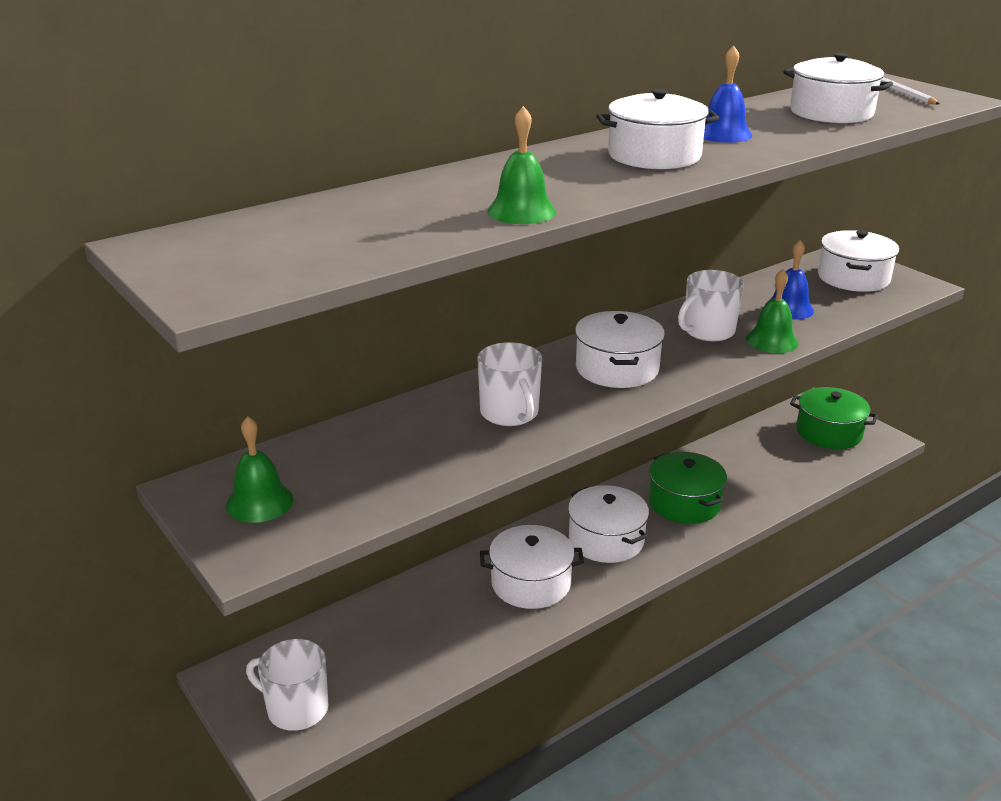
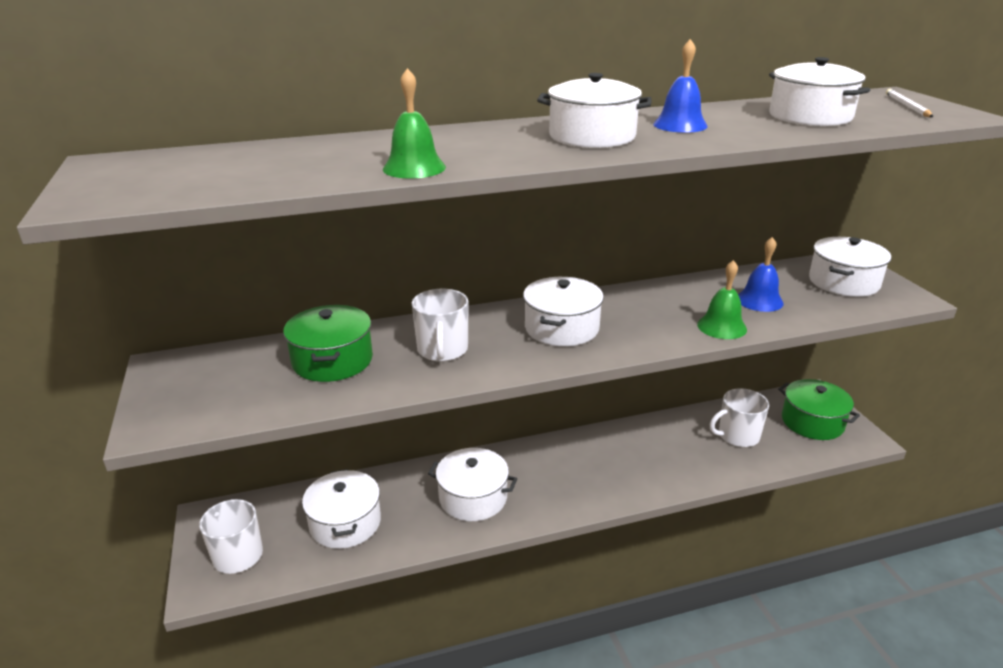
camera: 20 degrees right, 0 degrees up
(259, 502) = (197, 385): green bell -> none
(606, 540) = (556, 475): white pot -> white pot (345, 523)
(684, 503) = (642, 458): green pot -> green pot (332, 360)
(708, 331) = (667, 309): white mug -> white mug (737, 436)

